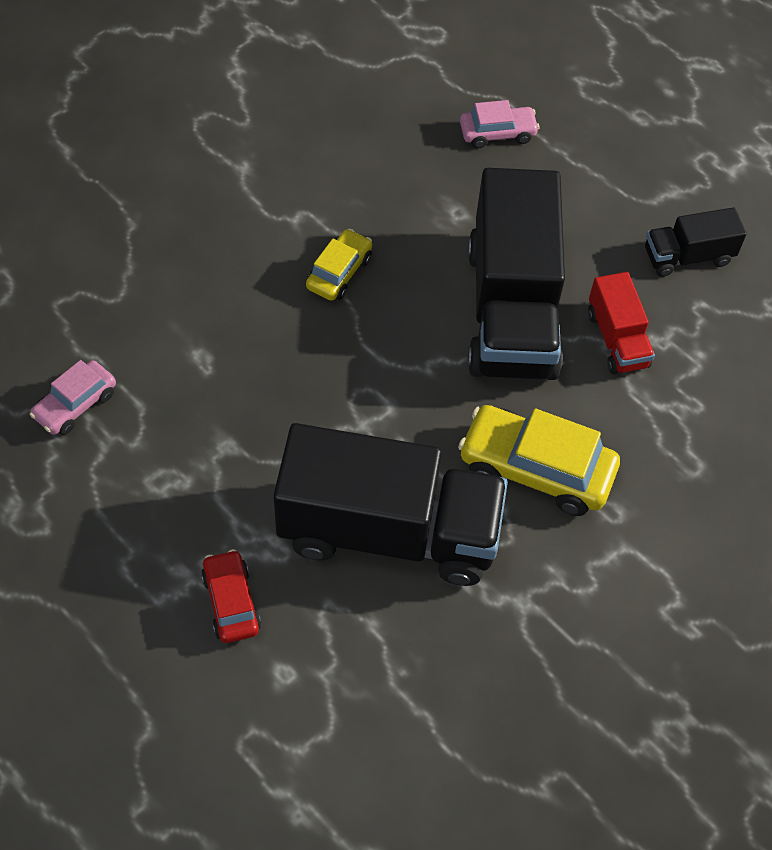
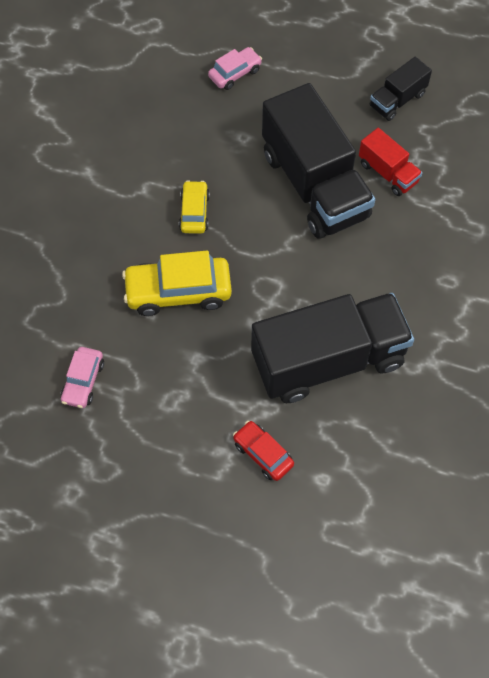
camera: 25 degrees left, 5 degrees up
(536, 469) = (390, 277): yellow car -> yellow car (178, 292)

